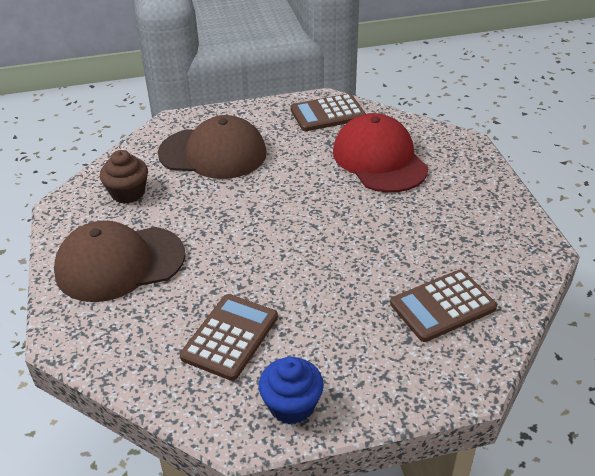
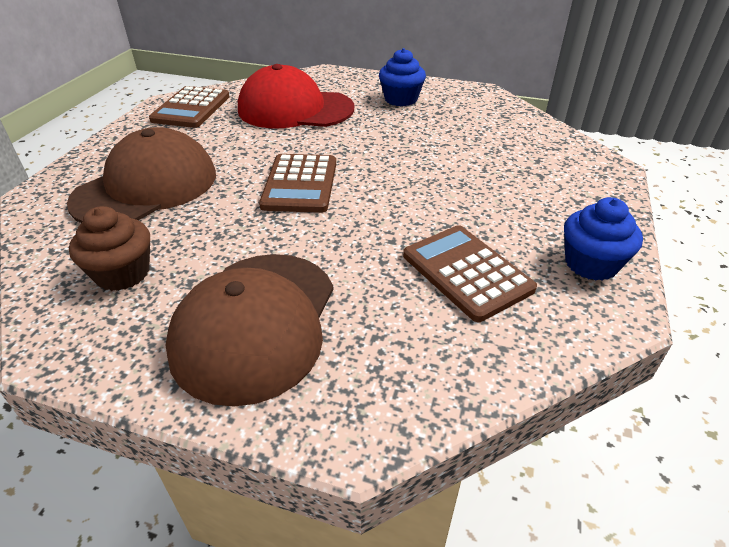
camera: 60 degrees left, 0 degrees up
(442, 306) = (511, 147): brown calculator -> brown calculator (300, 184)
(463, 206) = (401, 99): none -> blue cupcake

